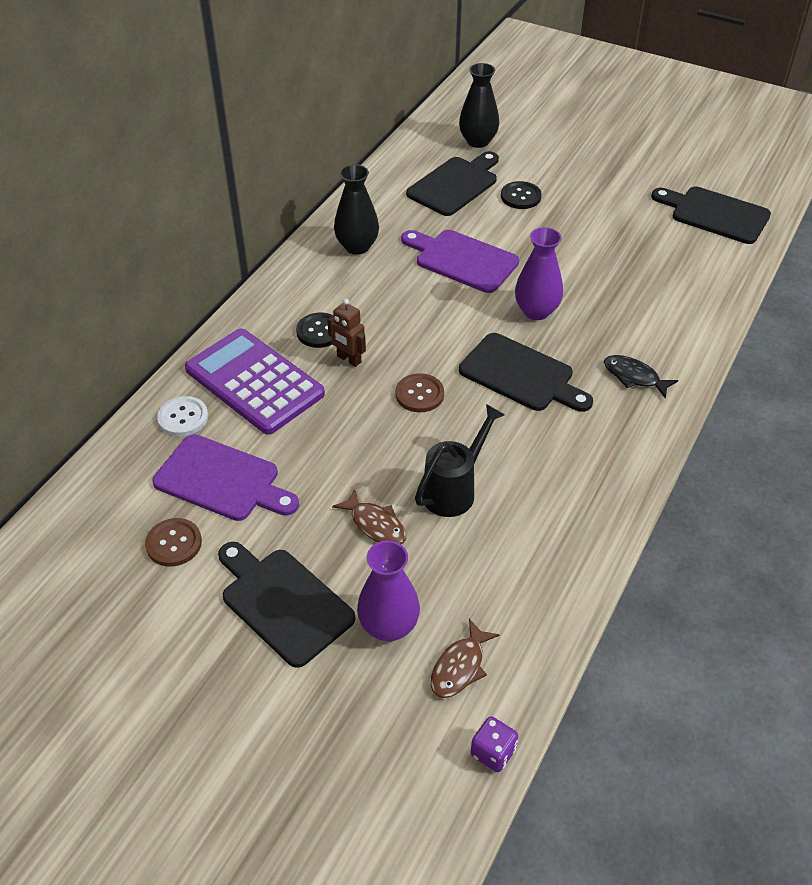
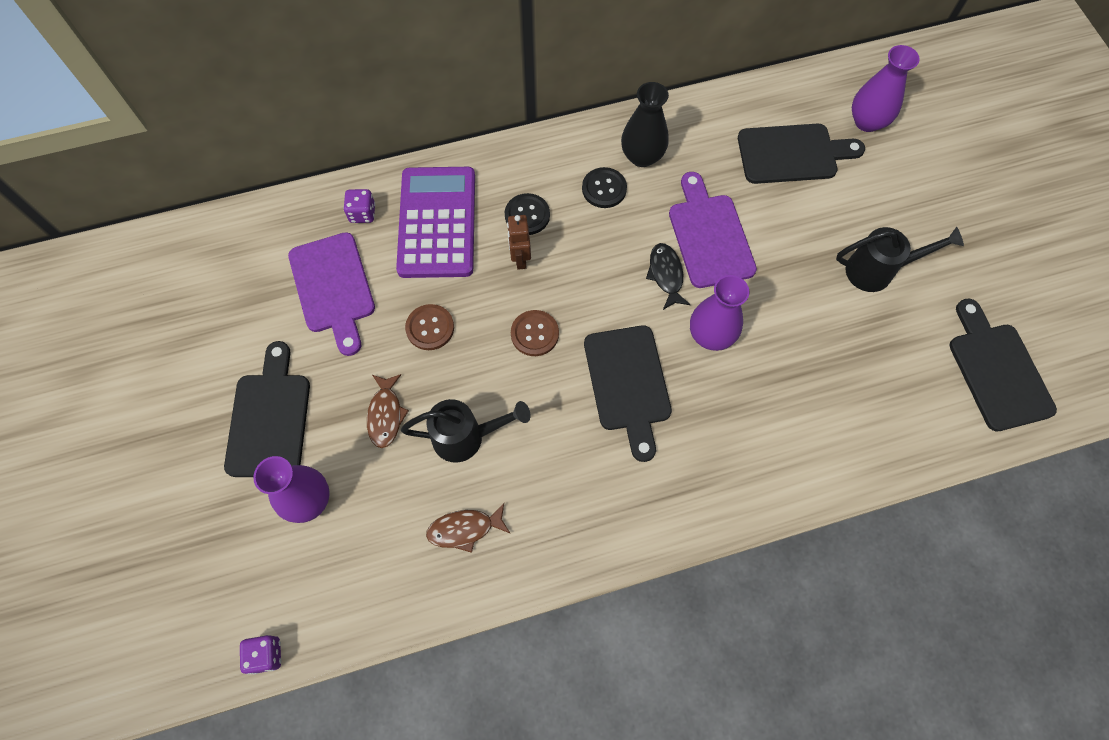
camera: 45 degrees right, 20 degrees up
(174, 543) = (257, 311): brown button -> brown button (430, 328)
(183, 418) = (362, 213): white button -> purple dice
(460, 667) = (316, 574): brown fish -> brown fish (464, 529)
(478, 141) = (867, 121): black vase -> purple vase
(520, 196) = (835, 210): black button -> black button (604, 189)
(587, 210) = (877, 271): none -> black watering can
(634, 377) = (714, 466): black fish -> black fish (666, 275)

